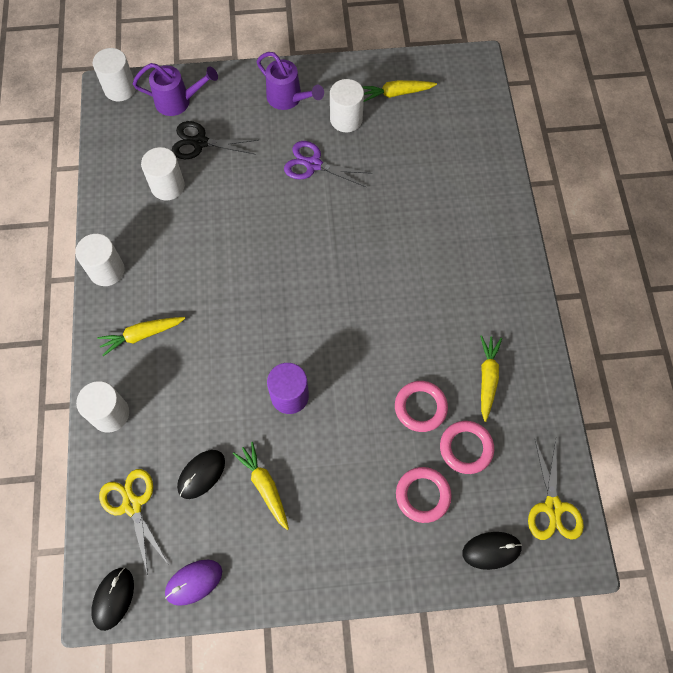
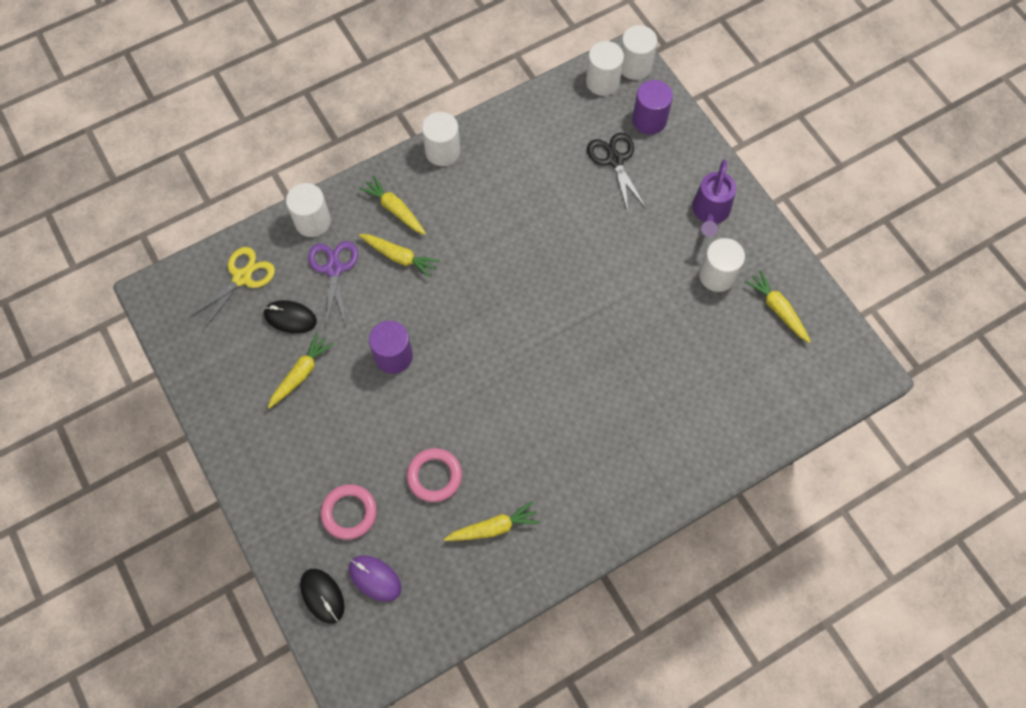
camera: 65 degrees right, 0 degrees up
(113, 598) = (161, 302): black mouse -> none
(167, 186) = (553, 156): white cylinder -> white cylinder (602, 82)
(178, 101) = (649, 120): purple watering can -> purple cylinder
(193, 351) = (399, 257): none -> yellow carrot
(194, 582) = (197, 356): purple mouse -> purple mouse (375, 578)
(313, 164) = (646, 269): purple scissors -> purple scissors (334, 269)
(466, 448) = (412, 534): pink ring -> none
(553, 507) = (388, 639): yellow scissors -> none

